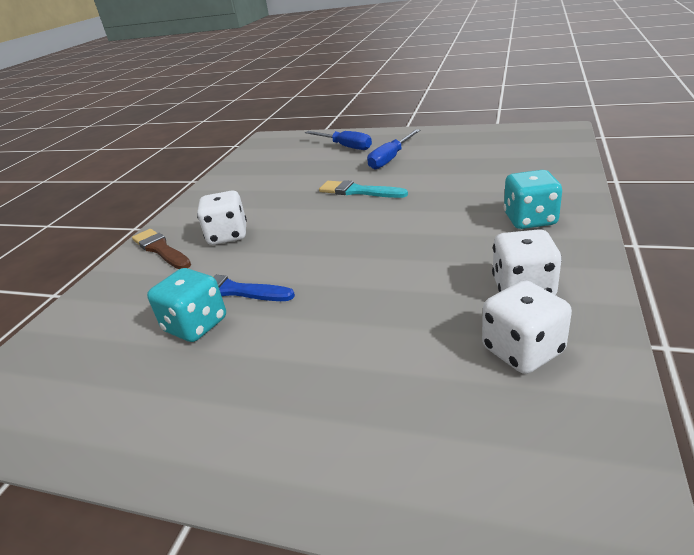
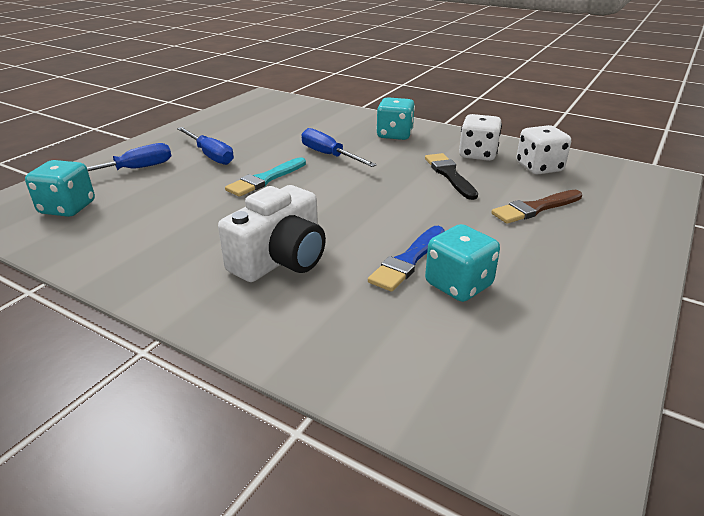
camera: 80 degrees left, 0 degrees up
(160, 249) = (263, 312): brown brush -> brown brush (535, 208)
(228, 235) = (280, 259): white dice -> white camera
(280, 152) = (67, 208): none -> turquoise dice
(433, 201) = (329, 155): none -> blue screwdriver
(437, 278) = (449, 175): none -> black brush

